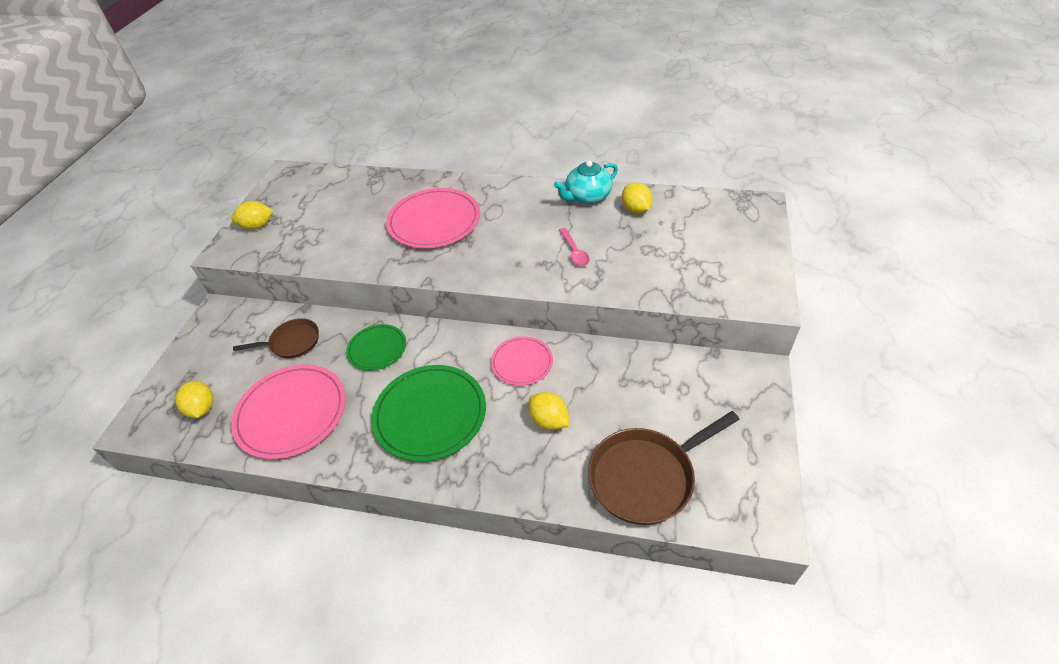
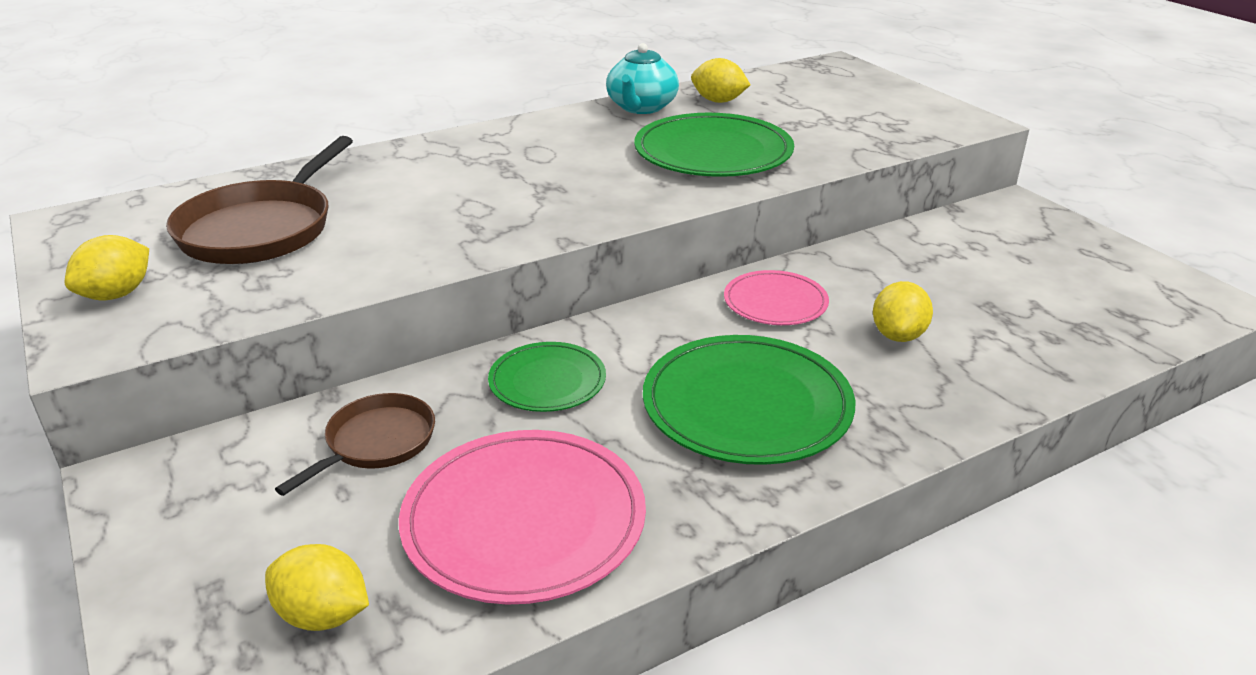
camera: 45 degrees left, 15 degrees down
(434, 221) = (465, 187): pink plate -> none
(549, 421) = (898, 335): yellow lemon -> yellow lemon turned 75 degrees counterclockwise
(574, 252) = (713, 152): pink spoon -> green plate
(646, 477) = (1070, 327): brown pan -> brown pan (261, 229)

